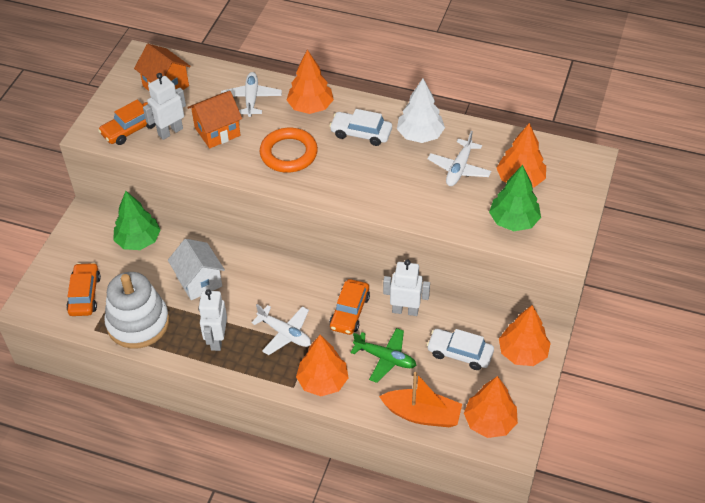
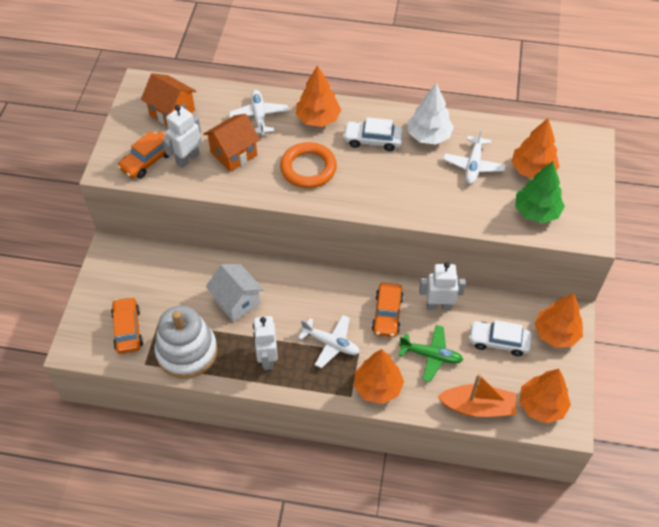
camera: 10 degrees left, 5 degrees up
(138, 241) = (168, 268): green tree -> none

